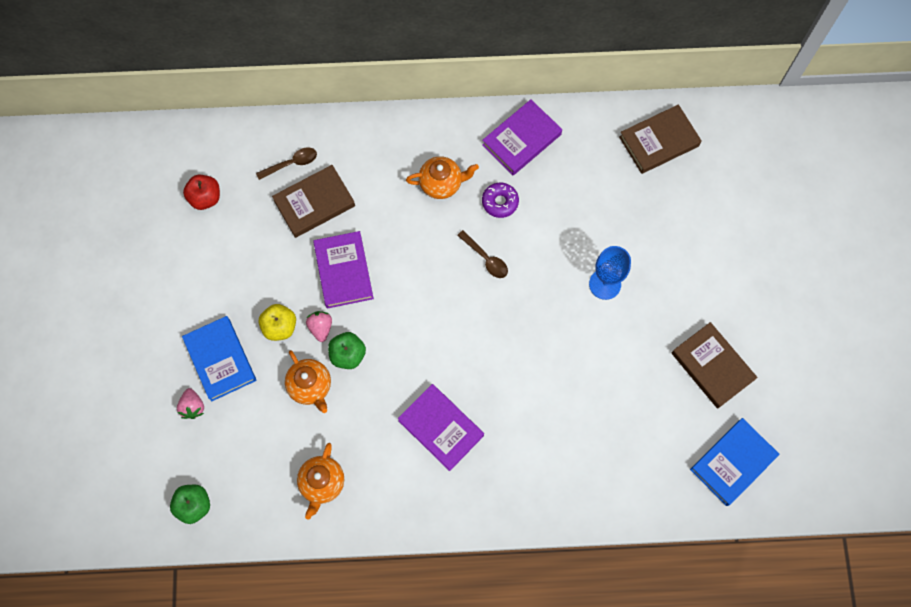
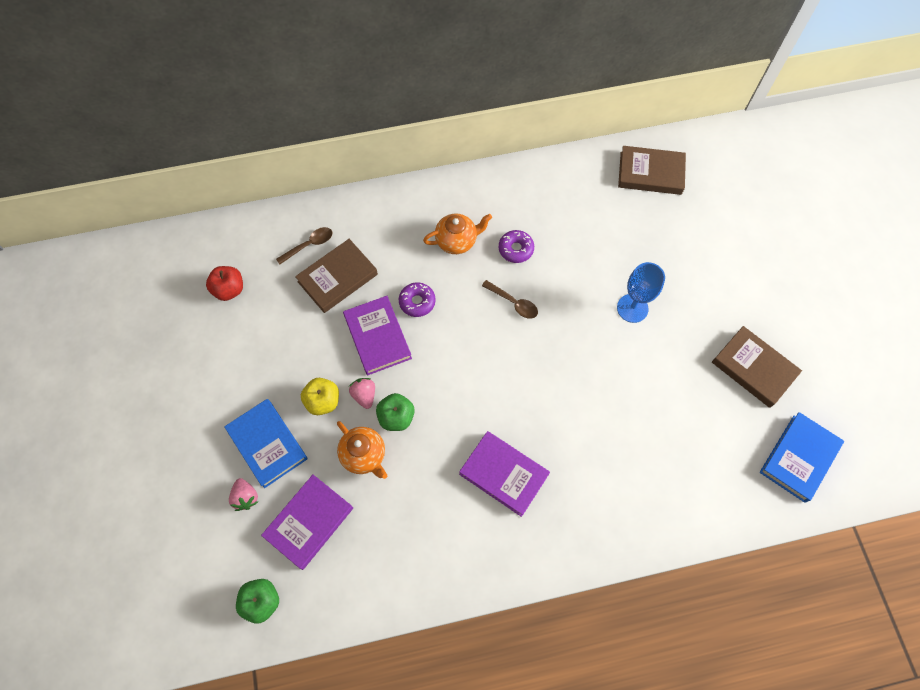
camera: 10 degrees left, 5 degrees down
(322, 483) = (393, 553): orange teapot -> none
(389, 241) = (417, 302): none -> purple donut
(521, 140) = (524, 191): purple book -> purple book (309, 522)
(659, 141) = (650, 173): brown book -> brown book turned 45 degrees clockwise

